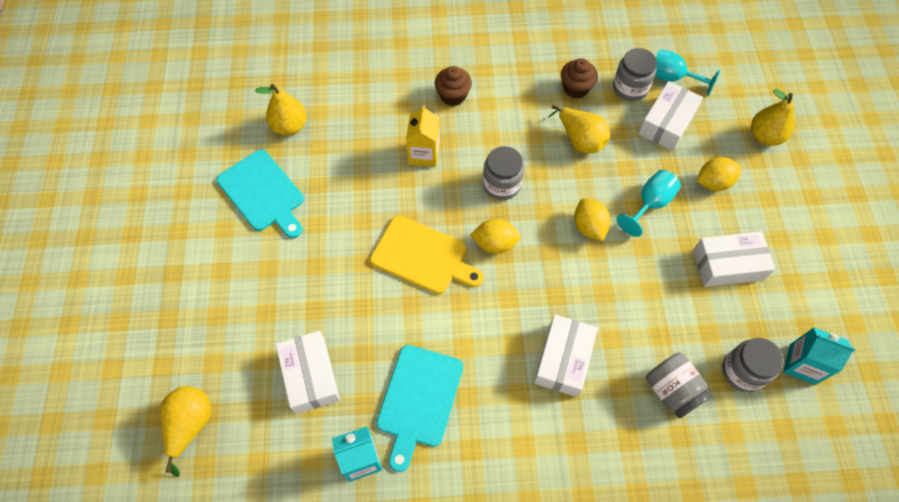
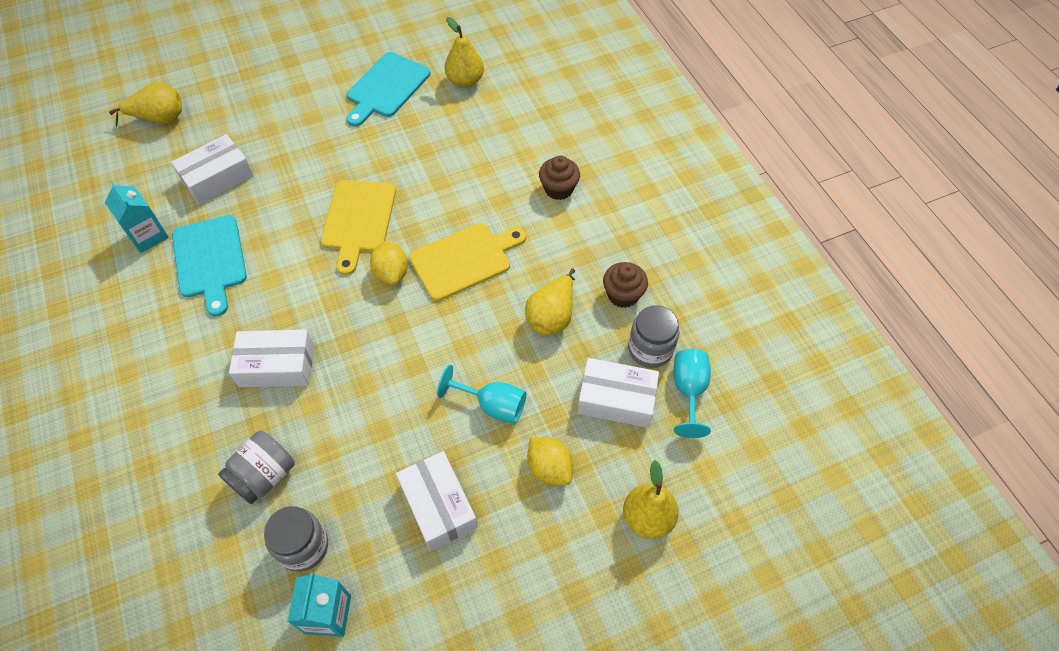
camera: 70 degrees right, 5 degrees down
(419, 400) = (210, 260): turquoise cutting board -> turquoise cutting board turned 105 degrees counterclockwise
(424, 154) = (475, 187): yellow carton -> none
(501, 184) = (464, 260): grey jar -> yellow cutting board
(589, 227) = (440, 351): yellow lemon -> none

